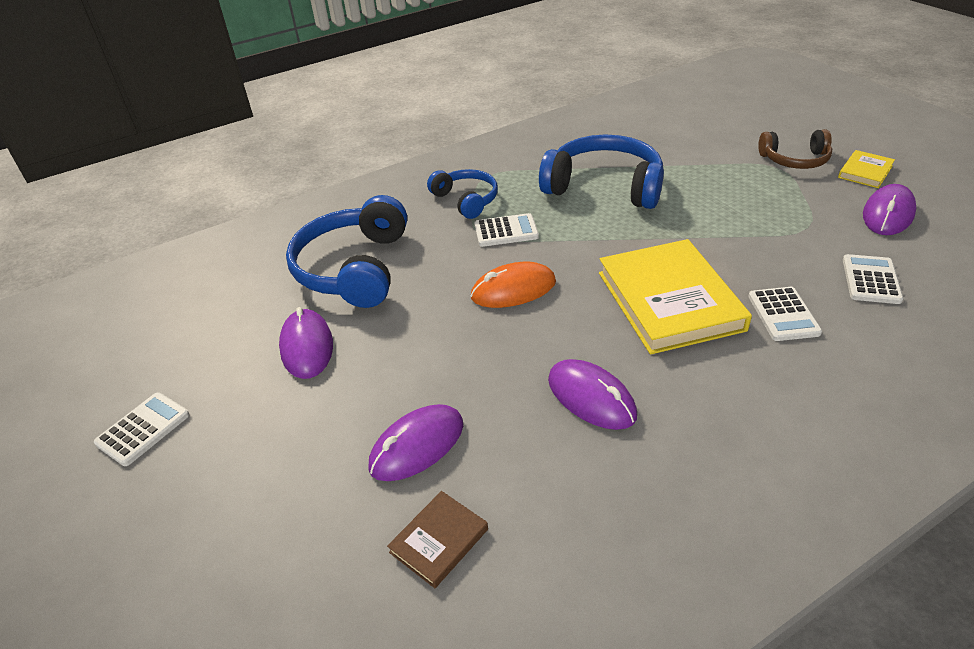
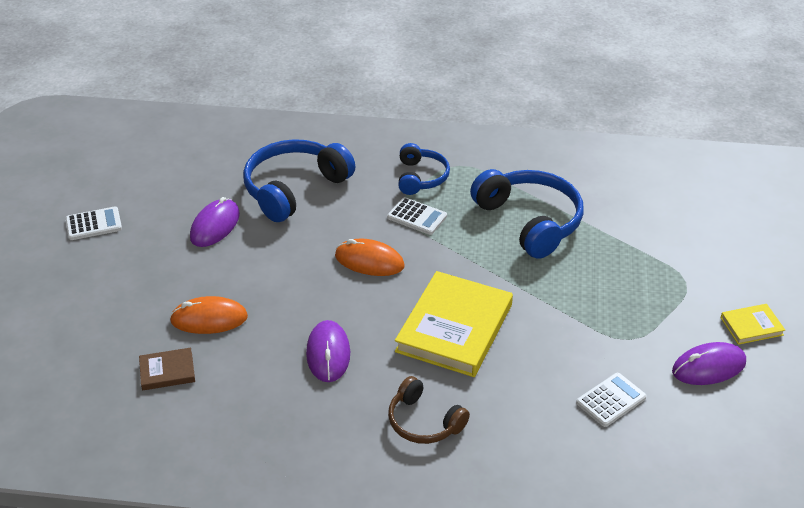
camera: 35 degrees right, 0 degrees up
(417, 446) = (209, 319): purple mouse -> orange mouse
(783, 314) = (513, 382): white calculator -> none
(795, 160) = (710, 284): brown headphones -> brown headphones (424, 422)

